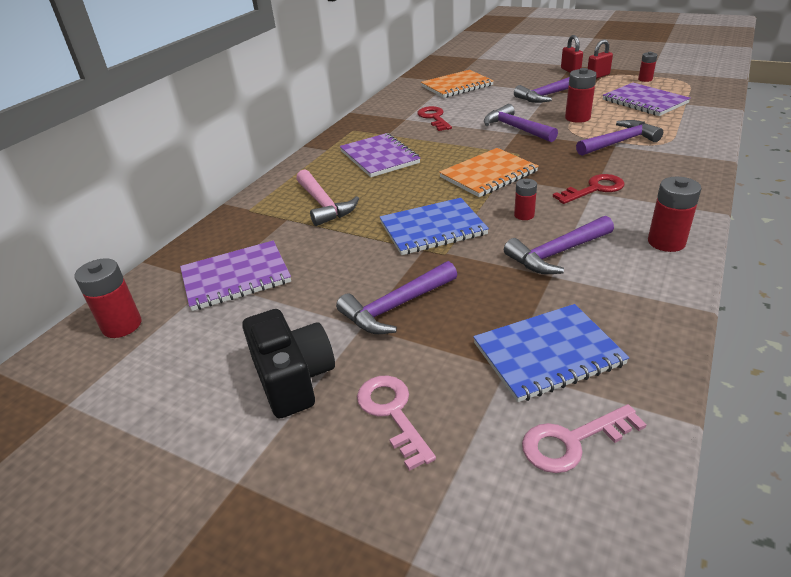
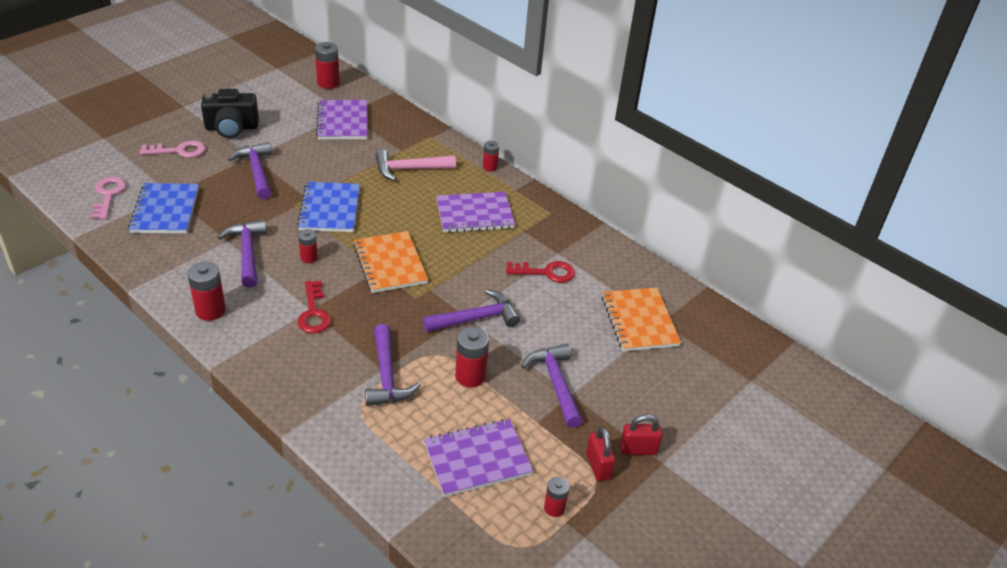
camera: 100 degrees right, 5 degrees up
(294, 167) = (490, 167): none -> red battery

